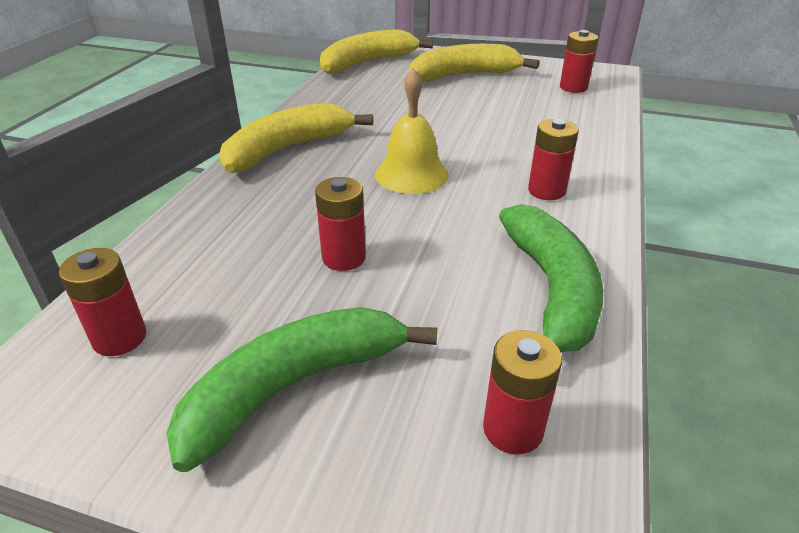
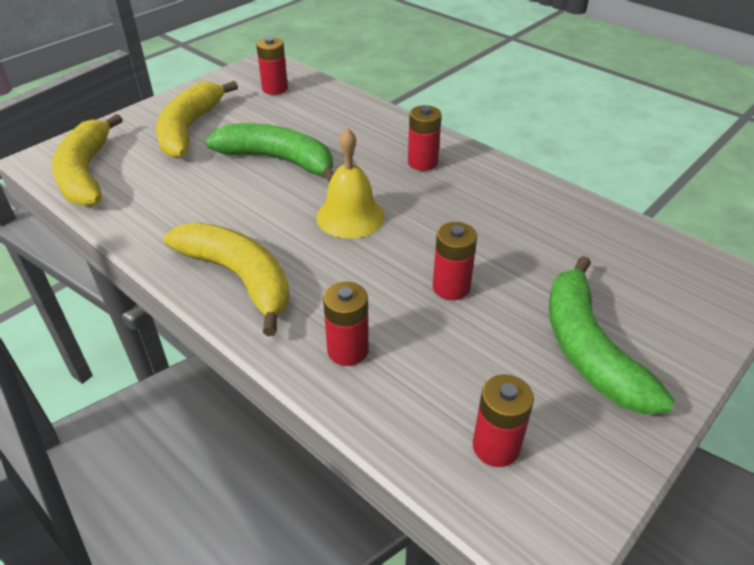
camera: 65 degrees left, 5 degrees up
(287, 149) = (239, 278): yellow banana -> yellow banana turned 150 degrees clockwise
(513, 429) = (651, 265): red battery -> red battery (347, 350)
(552, 291) = (538, 205): green banana -> green banana (278, 160)

